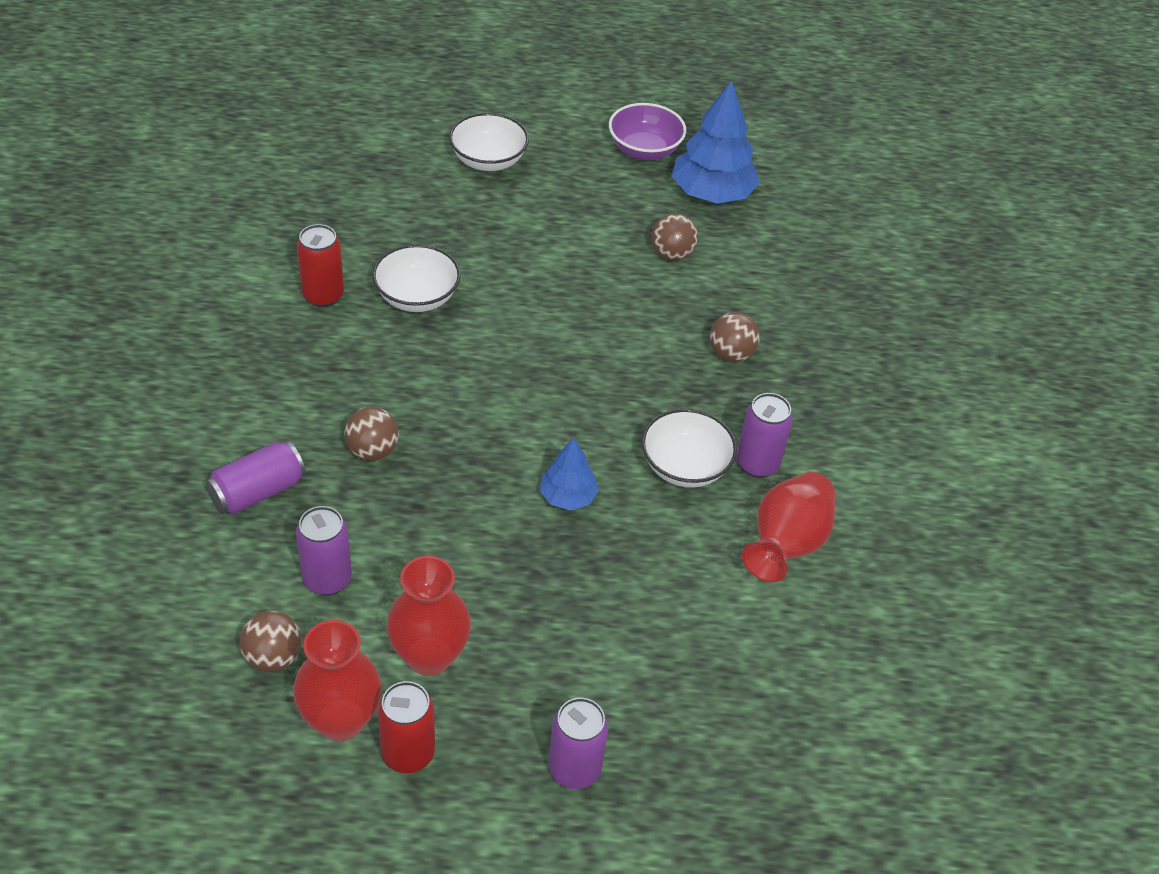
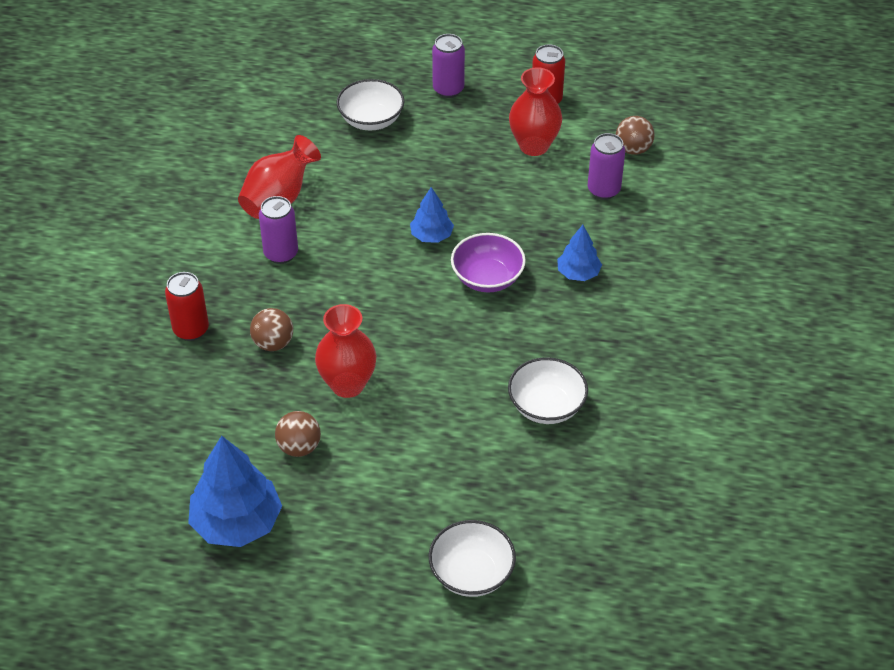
camera: 170 degrees left, 0 degrees up
(258, 492) = (660, 247): purple can -> none
(323, 295) = (631, 410): red can -> red can (191, 330)
(341, 720) = (587, 117): red vase -> red vase (347, 384)
(372, 451) = (578, 273): brown ball -> blue tree
(644, 150) = (295, 587): purple bowl -> purple bowl (487, 278)
(685, 467) = (338, 253): white bowl -> white bowl (371, 120)

